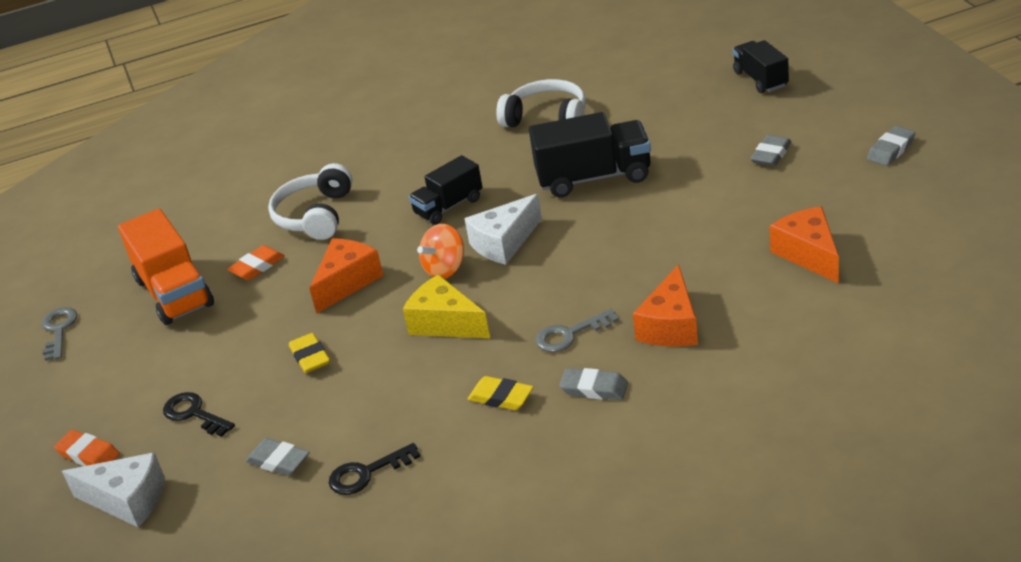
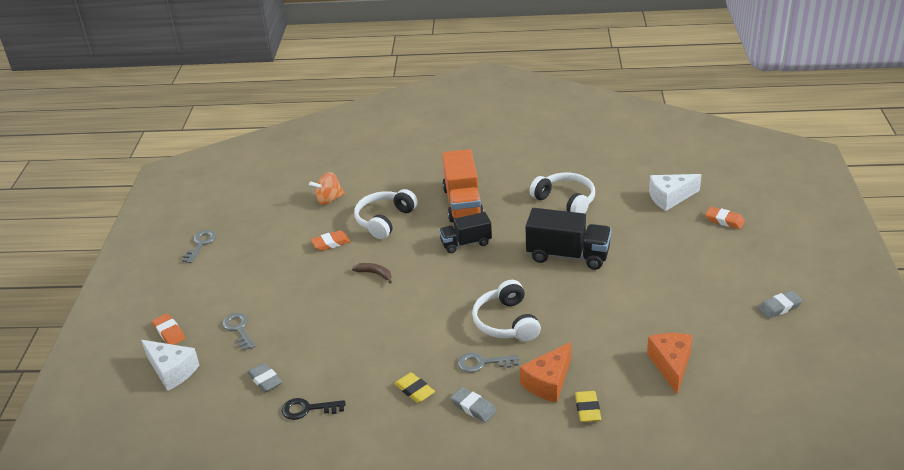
camera: 20 degrees right, 0 degrees up
(174, 293) = (275, 243): orange truck -> orange truck (463, 203)
(194, 414) = (238, 329): black key -> grey key
(310, 357) = (323, 317): yellow eraser -> yellow eraser (587, 409)
(347, 282) = (375, 274): orange cheese -> brown banana
(445, 269) = (437, 287): orange spinning top -> orange spinning top (329, 199)
(445, 323) = (414, 325): yellow cheese -> none
(504, 243) = (483, 282): white cheese -> white cheese (670, 198)
(567, 278) = (506, 322): none -> white headphones
(760, 79) = (724, 220): black truck -> orange eraser
(771, 154) = (694, 280): grey eraser -> none

